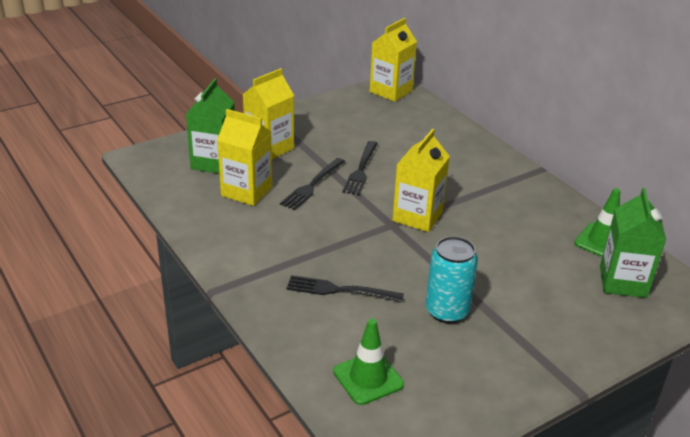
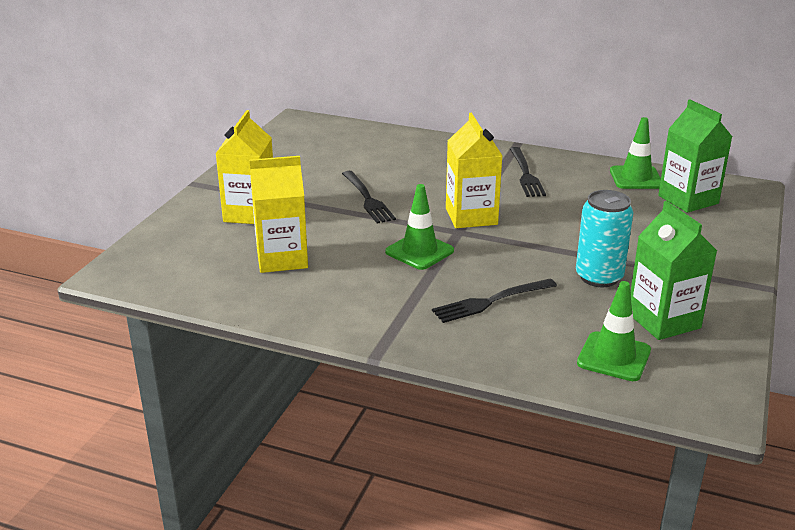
camera: 35 degrees left, 5 degrees down
(214, 162) = (208, 247): green carton -> green carton (663, 320)
(312, 185) = (340, 228): black fork -> black fork (526, 174)
(342, 228) = (419, 251): none -> green traffic cone
(391, 91) = (301, 126): yellow carton -> none

